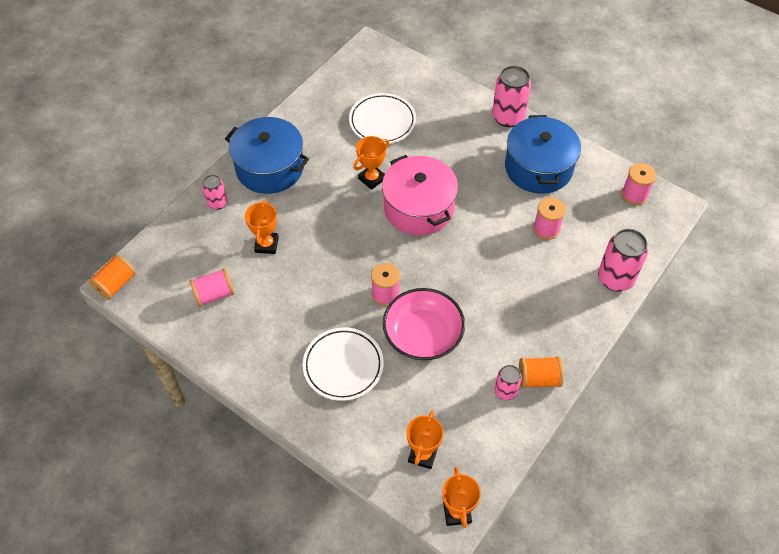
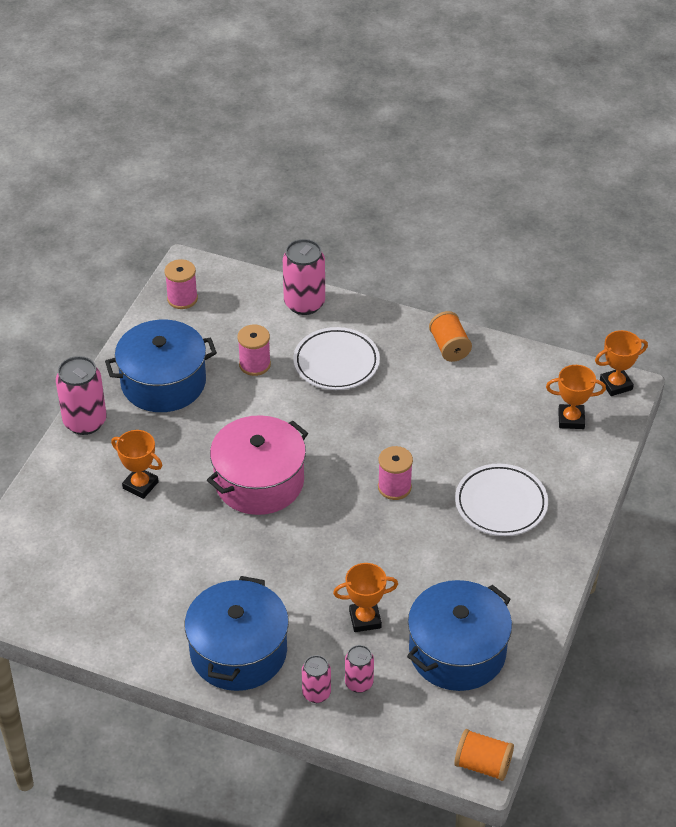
camera: 105 degrees left, 10 degrees down
(214, 294) = (457, 651): pink spool -> blue pot
(372, 179) = (226, 537): orange trophy -> orange trophy (140, 485)
(382, 122) = (123, 547): white plate -> white plate (336, 363)
(423, 335) = (434, 445): pink bowl -> none
(505, 391) = (474, 369): pink can -> pink can (359, 683)

